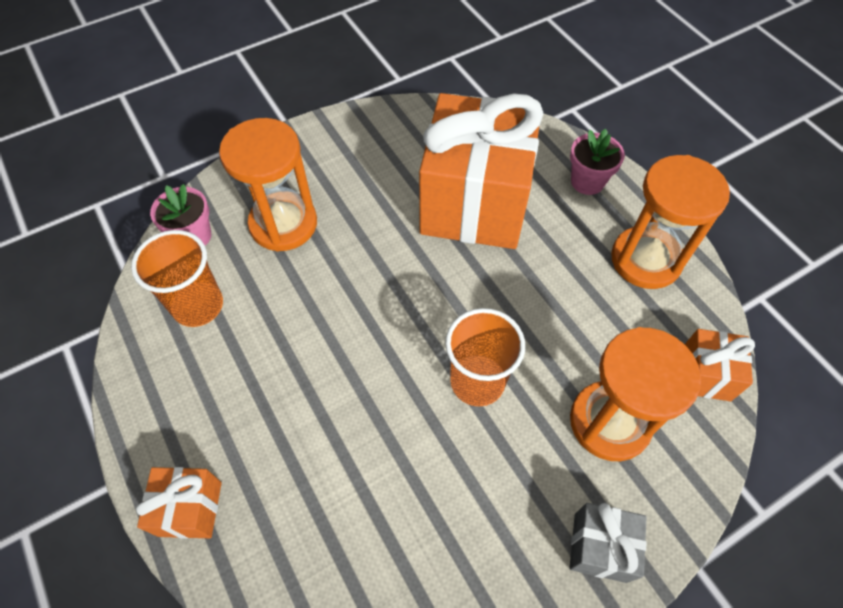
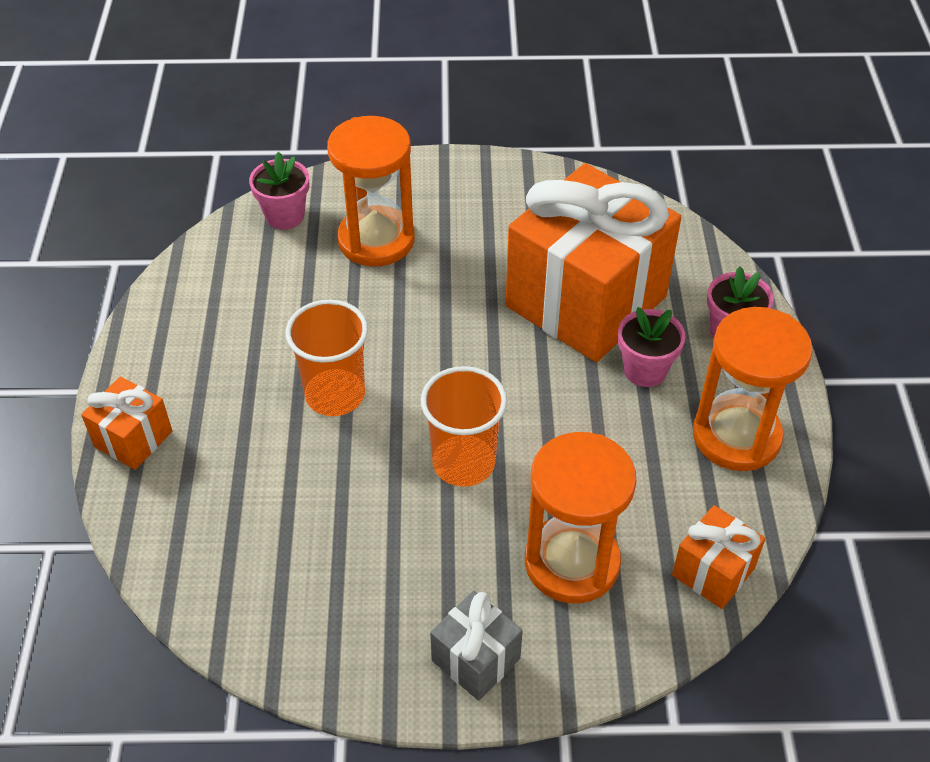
camera: 30 degrees right, 10 degrees down
(198, 306) = (248, 278): orange cup -> orange cup (335, 395)
(552, 238) = (645, 370): none -> pink flower pot

